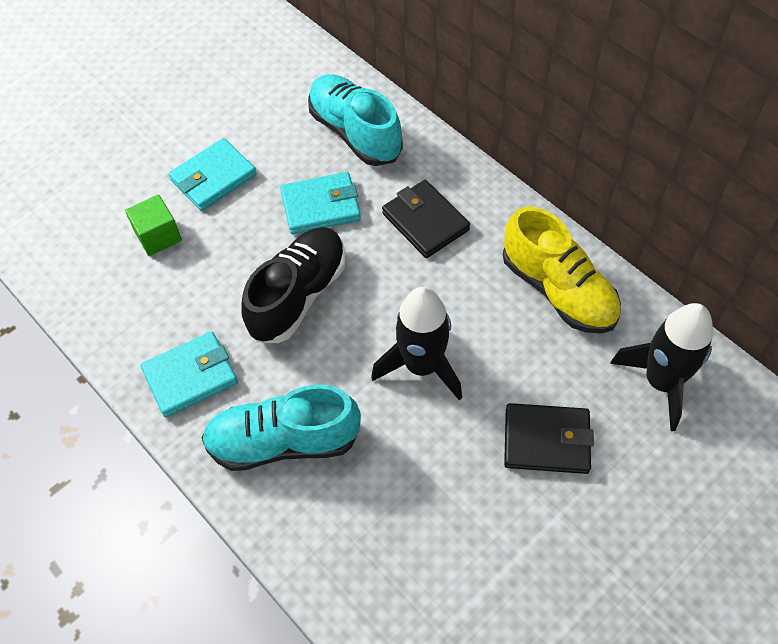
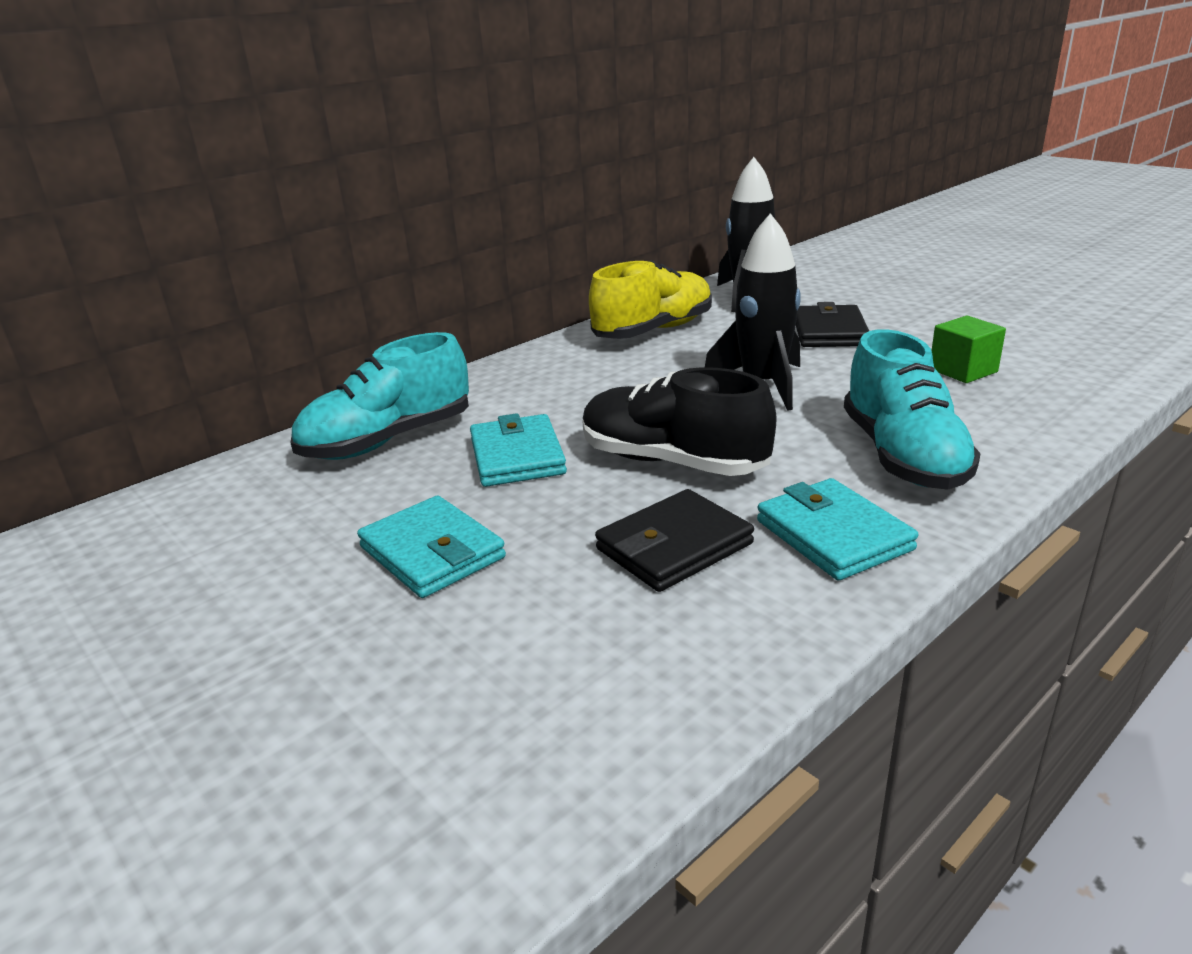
camera: 90 degrees left, 30 degrees down
(158, 236) = (553, 600): green cube -> green cube (963, 370)
(425, 222) = (556, 392): black wallet -> black wallet (674, 546)

